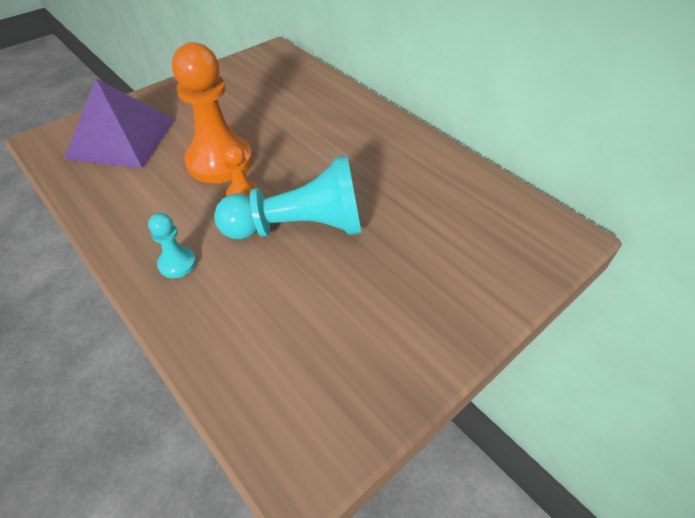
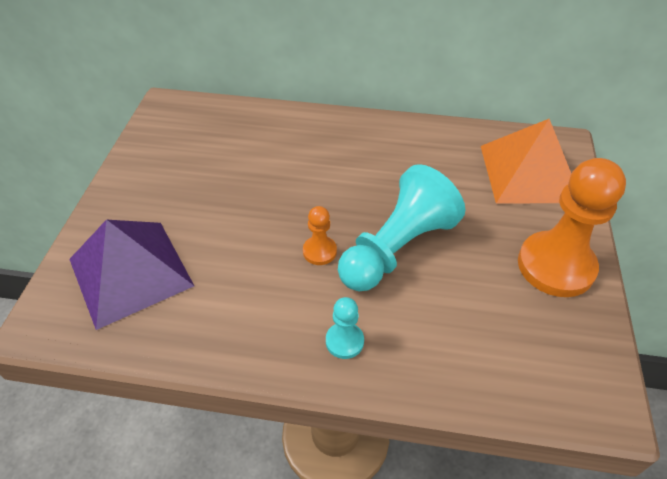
camera: 40 degrees left, 0 degrees up
(220, 161) = (260, 236): orange pawn -> orange pawn (555, 266)
(497, 240) = (529, 173): none -> orange pyramid

